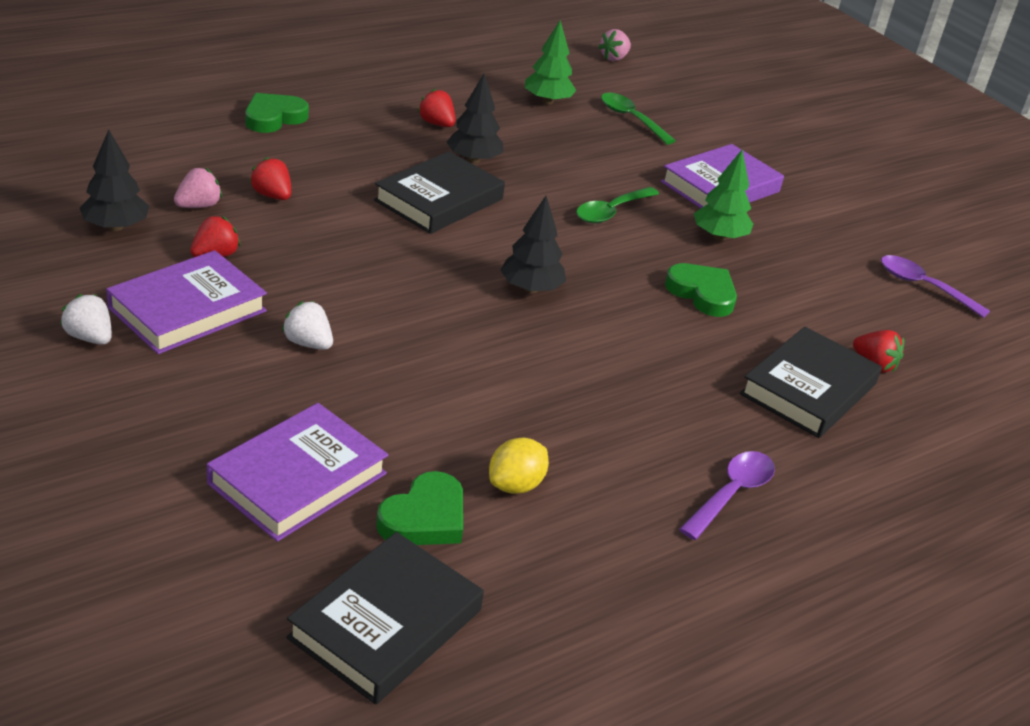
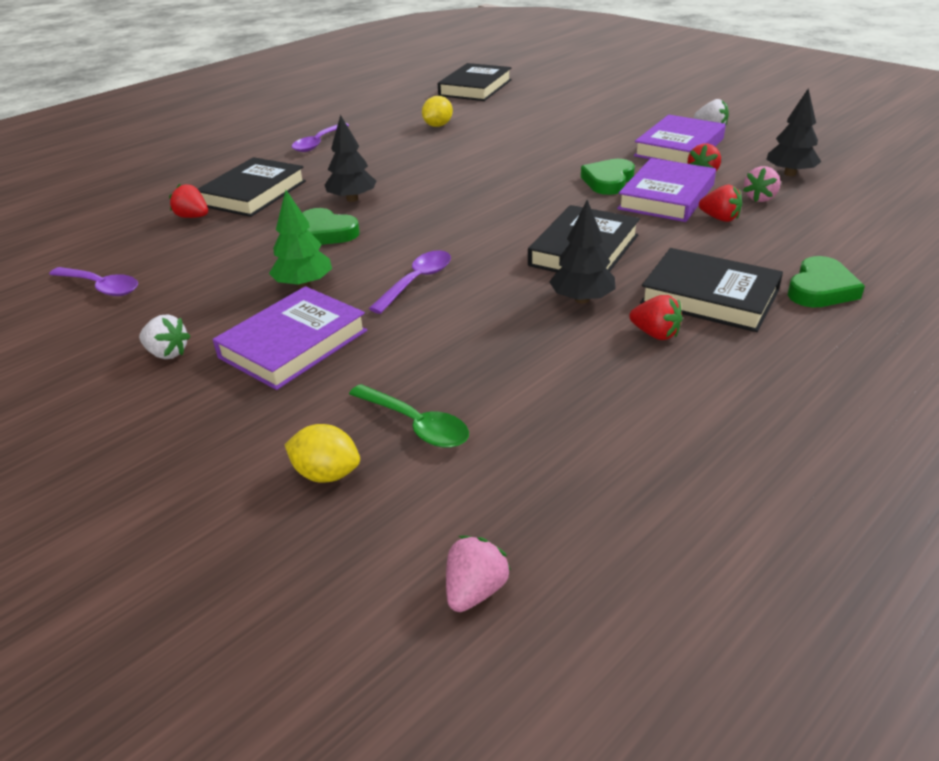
camera: 175 degrees right, 0 degrees up
(297, 478) = (546, 109): purple book -> purple book (666, 197)
(308, 343) = (592, 149): white strawberry -> white strawberry (167, 353)
(368, 135) = (709, 297): none -> black book
(424, 518) = (477, 110): green heart -> green heart (608, 181)
(531, 288) = (468, 205): black tree -> black tree (352, 199)
(547, 101) = (546, 420): green tree -> none
(611, 212) = (417, 281): green spoon -> purple spoon
(688, 111) = (326, 474): none -> yellow lemon

